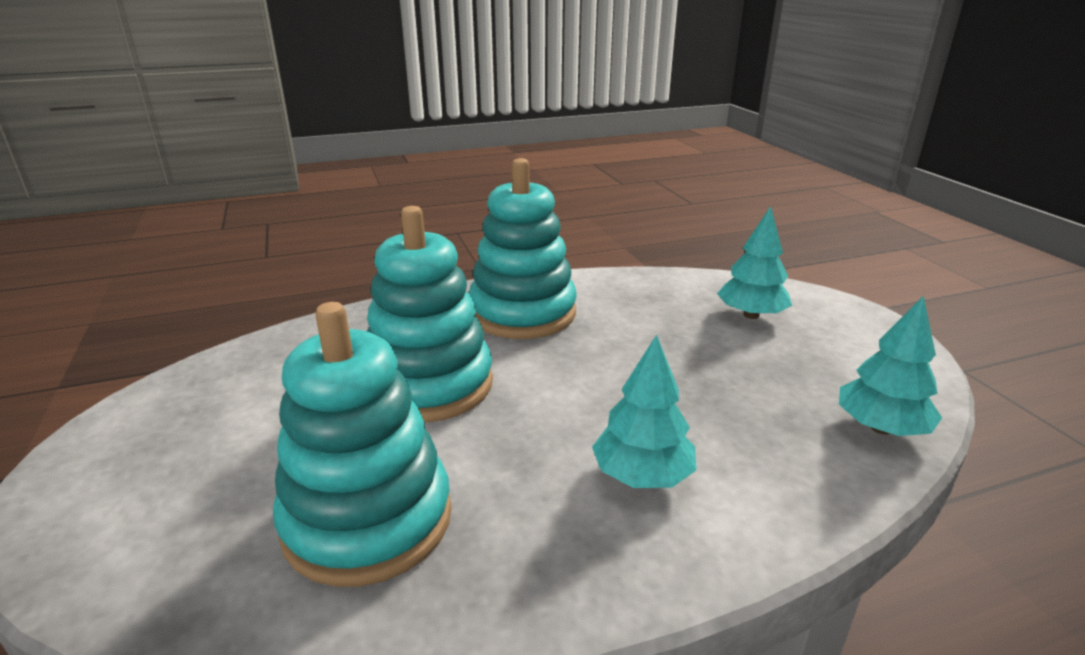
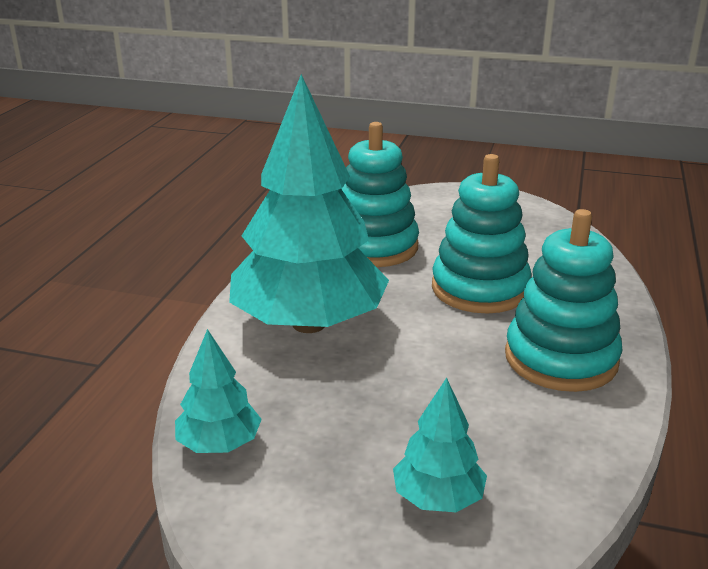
camera: 125 degrees right, 0 degrees up
(642, 475) = (308, 324): turquoise tree -> turquoise tree, size x2.26

